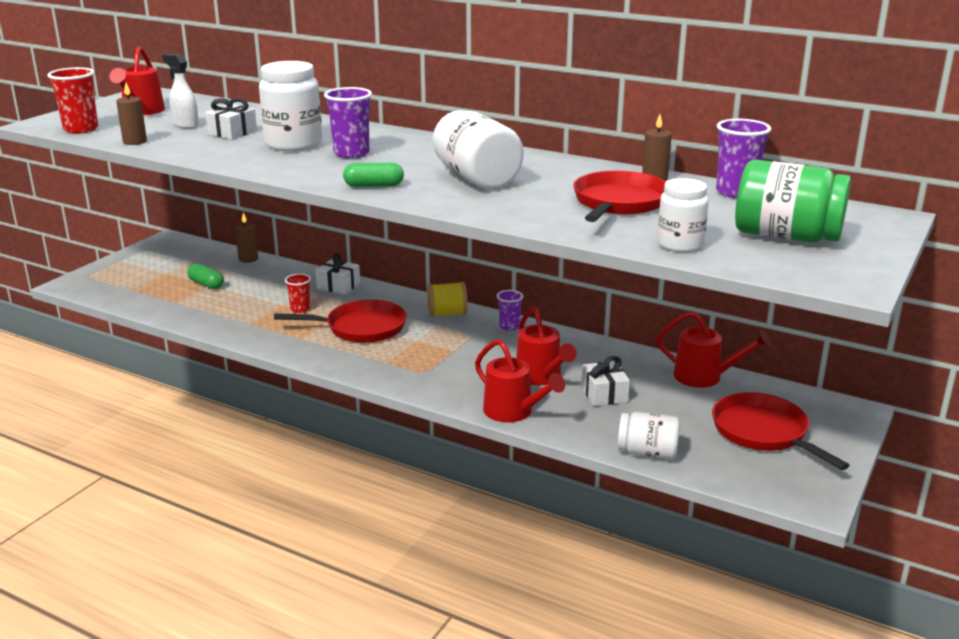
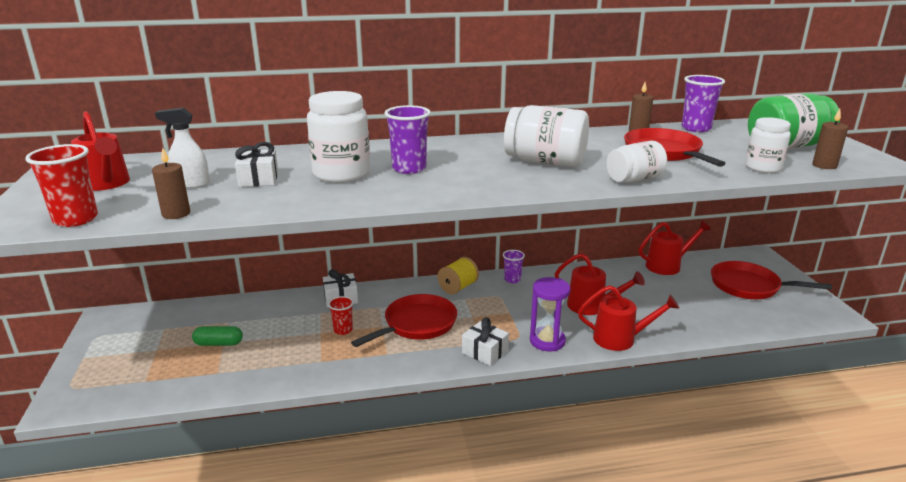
camera: 40 degrees left, 0 degrees up
(248, 259) = (221, 306): brown candle -> brown candle (824, 165)
(374, 185) = (494, 188): green capsule -> none
(443, 385) = (547, 341): none -> purple hourglass
(604, 394) = (642, 301): white gift -> white gift (485, 352)
(647, 452) = (727, 327): white jar -> white jar (634, 179)

